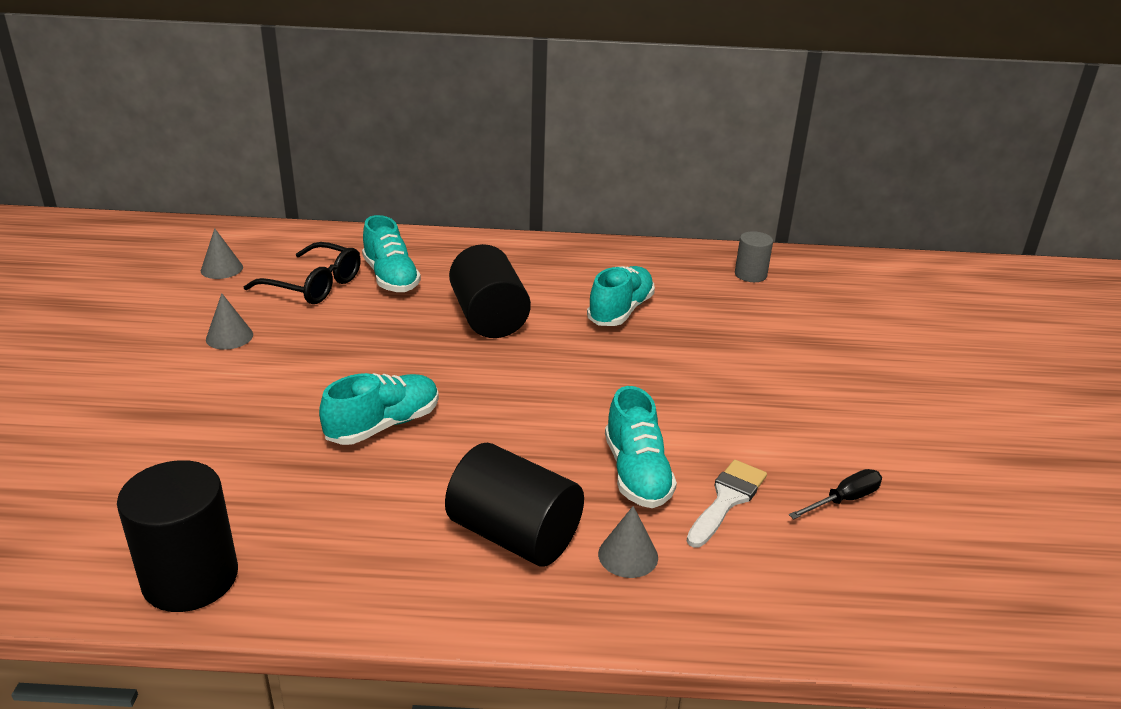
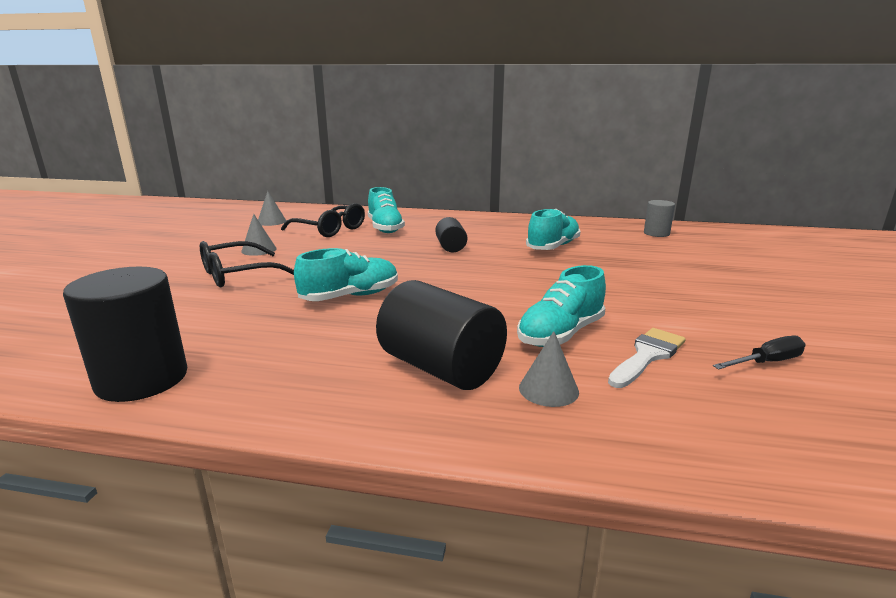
camera: 10 degrees right, 10 degrees down
(223, 391) = (238, 274): none -> black glasses
(489, 318) = (450, 247): black cylinder -> black cylinder, size x0.56
(637, 473) = (560, 334): turquoise shoe -> turquoise shoe turned 45 degrees clockwise

